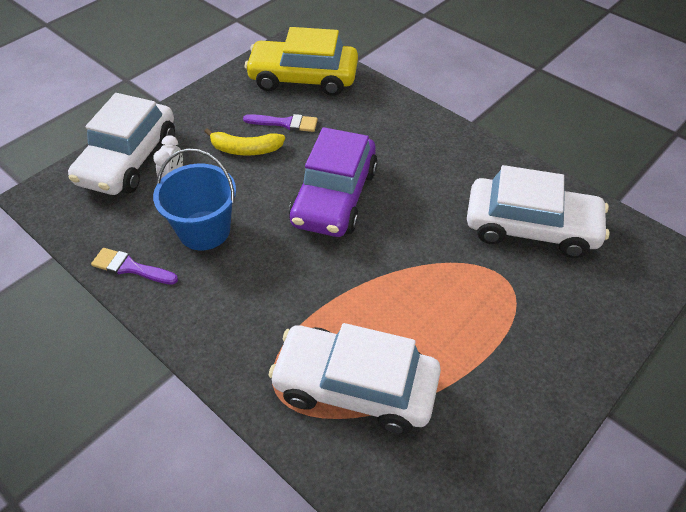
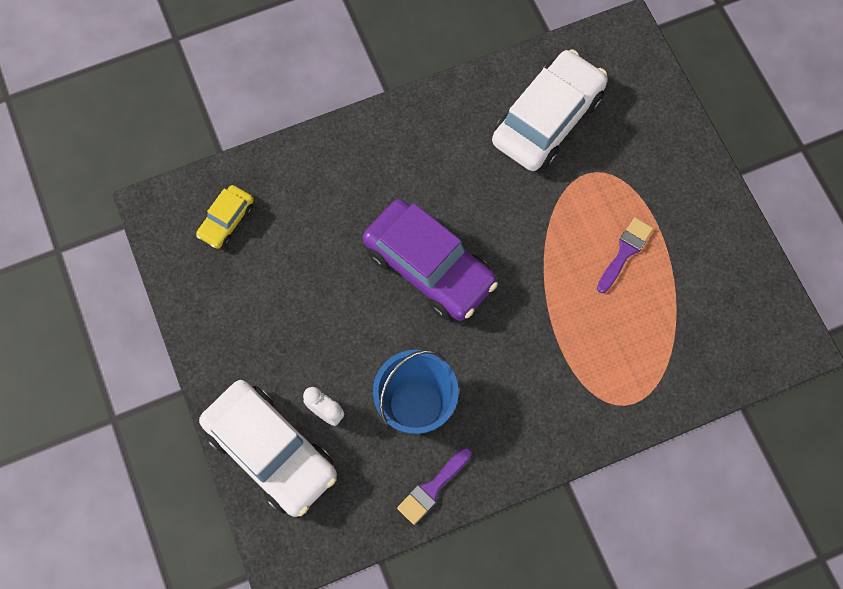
camera: 65 degrees left, 20 degrees up
(245, 149) = (317, 325): yellow banana -> none
(285, 123) = (295, 270): purple brush -> purple brush (625, 252)
(303, 78) = (227, 221): yellow car -> yellow car, size x0.49
(355, 387) = (645, 341): white car -> none

